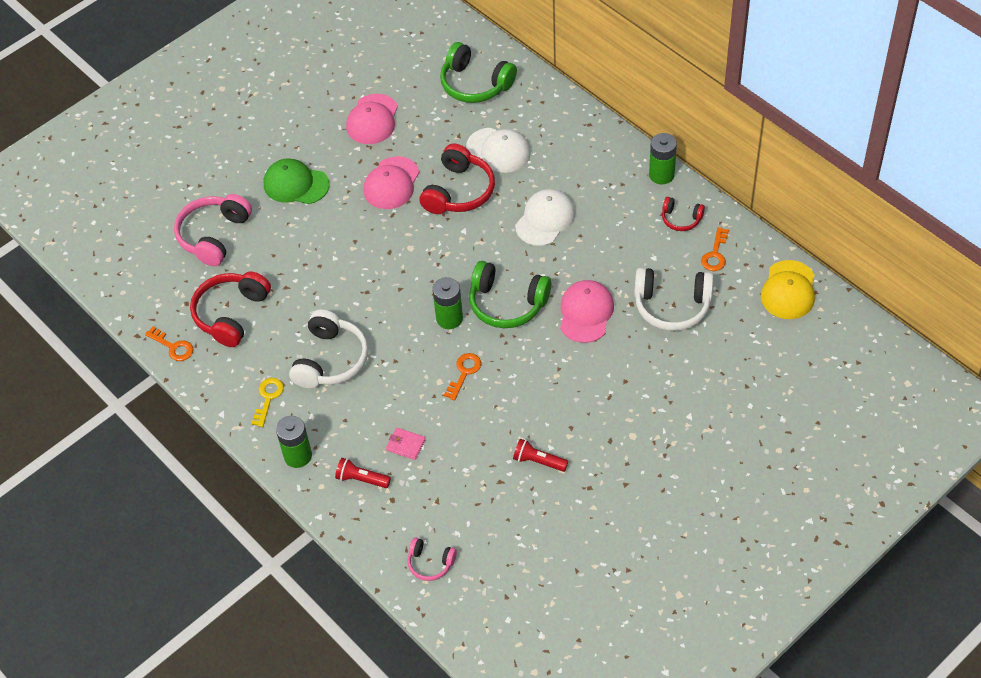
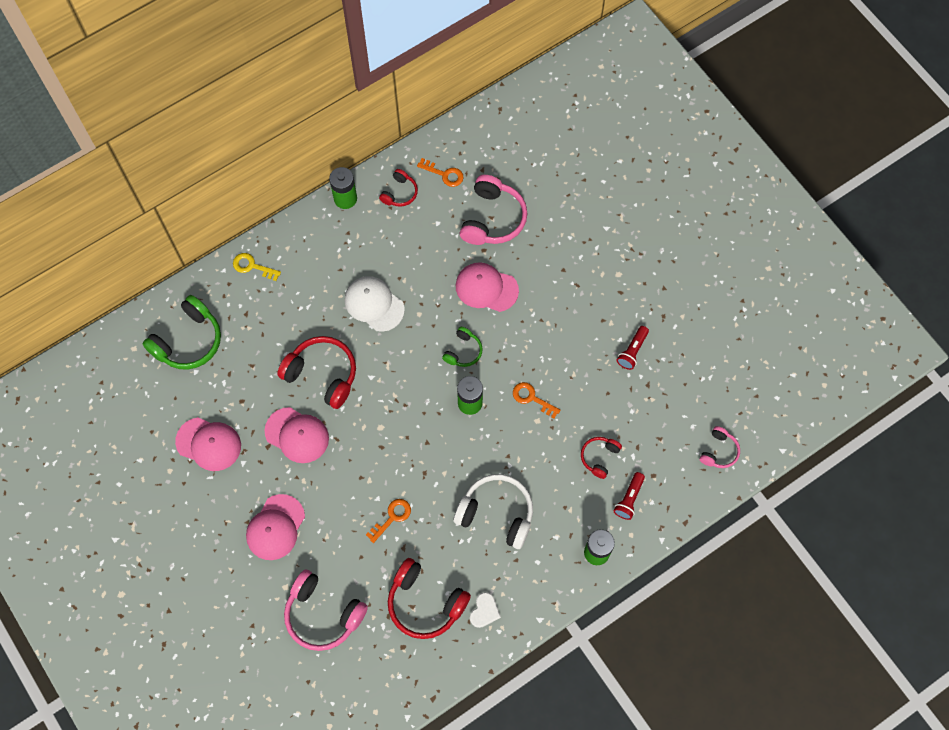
camera: 85 degrees left, 15 degrees up
(173, 347) = (453, 662): orange key -> orange key (392, 517)
(226, 365) = (484, 611): none -> white heart
(268, 398) = (529, 574): yellow key -> yellow key (252, 266)
(296, 184) = (275, 527): green cap -> pink cap
(406, 445) = (599, 457): pink wallet -> red headphones
(498, 150) = (280, 332): white cap -> none
(507, 303) = (463, 351): green headphones -> green headphones, size x0.54
(672, 306) = (492, 218): white headphones -> pink headphones
(788, 290) = (494, 127): yellow cap -> none

